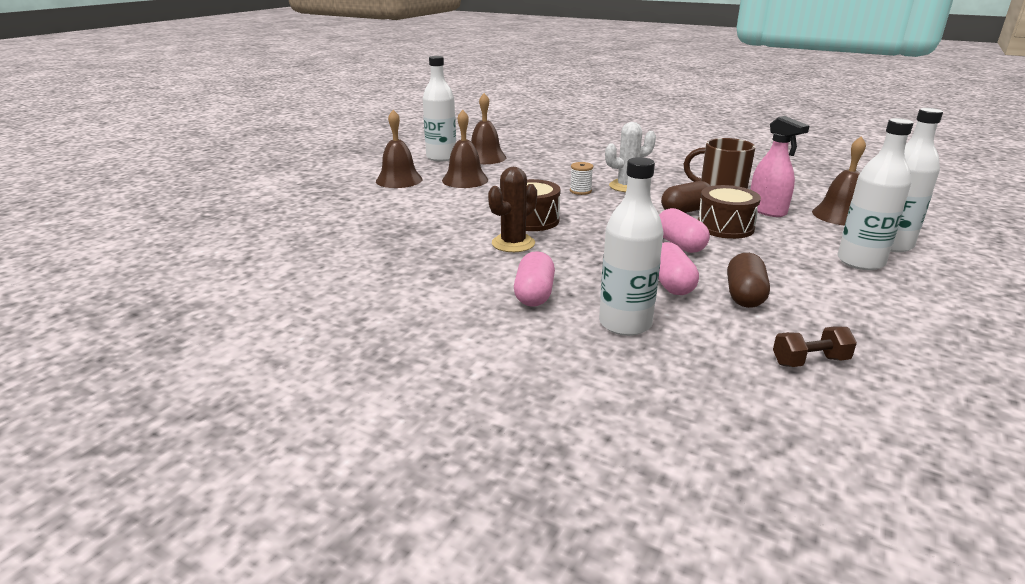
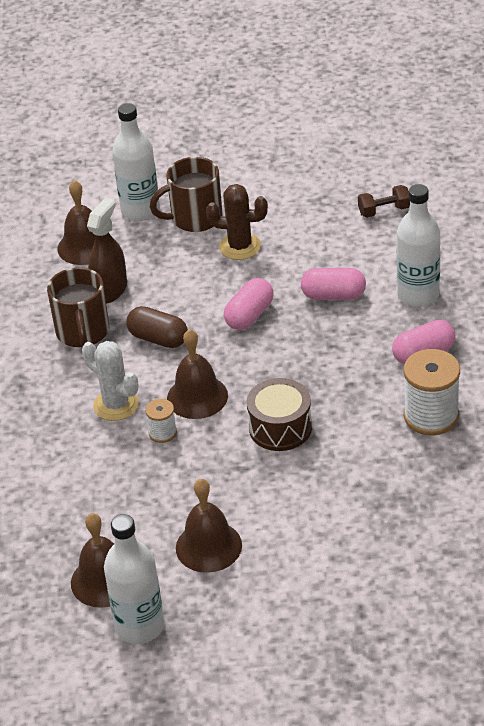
camera: 120 degrees left, 15 degrees up
(399, 180) = (262, 607): brown bell -> brown bell (197, 397)
(456, 270) = (431, 416): none -> white spool
(513, 243) = (346, 412): brown cactus -> brown cactus (240, 246)
(670, 284) = (333, 295): pink capsule -> pink capsule turned 45 degrees clockwise
(725, 227) = (180, 303): brown drum -> none
(744, 295) = (317, 256): brown capsule -> none
(767, 210) = (110, 290): pink spray bottle -> brown spray bottle
(810, 361) = (384, 211): brown dumbbell -> brown dumbbell turned 60 degrees counterclockwise
(860, 262) = (195, 218): white bottle -> brown mug

